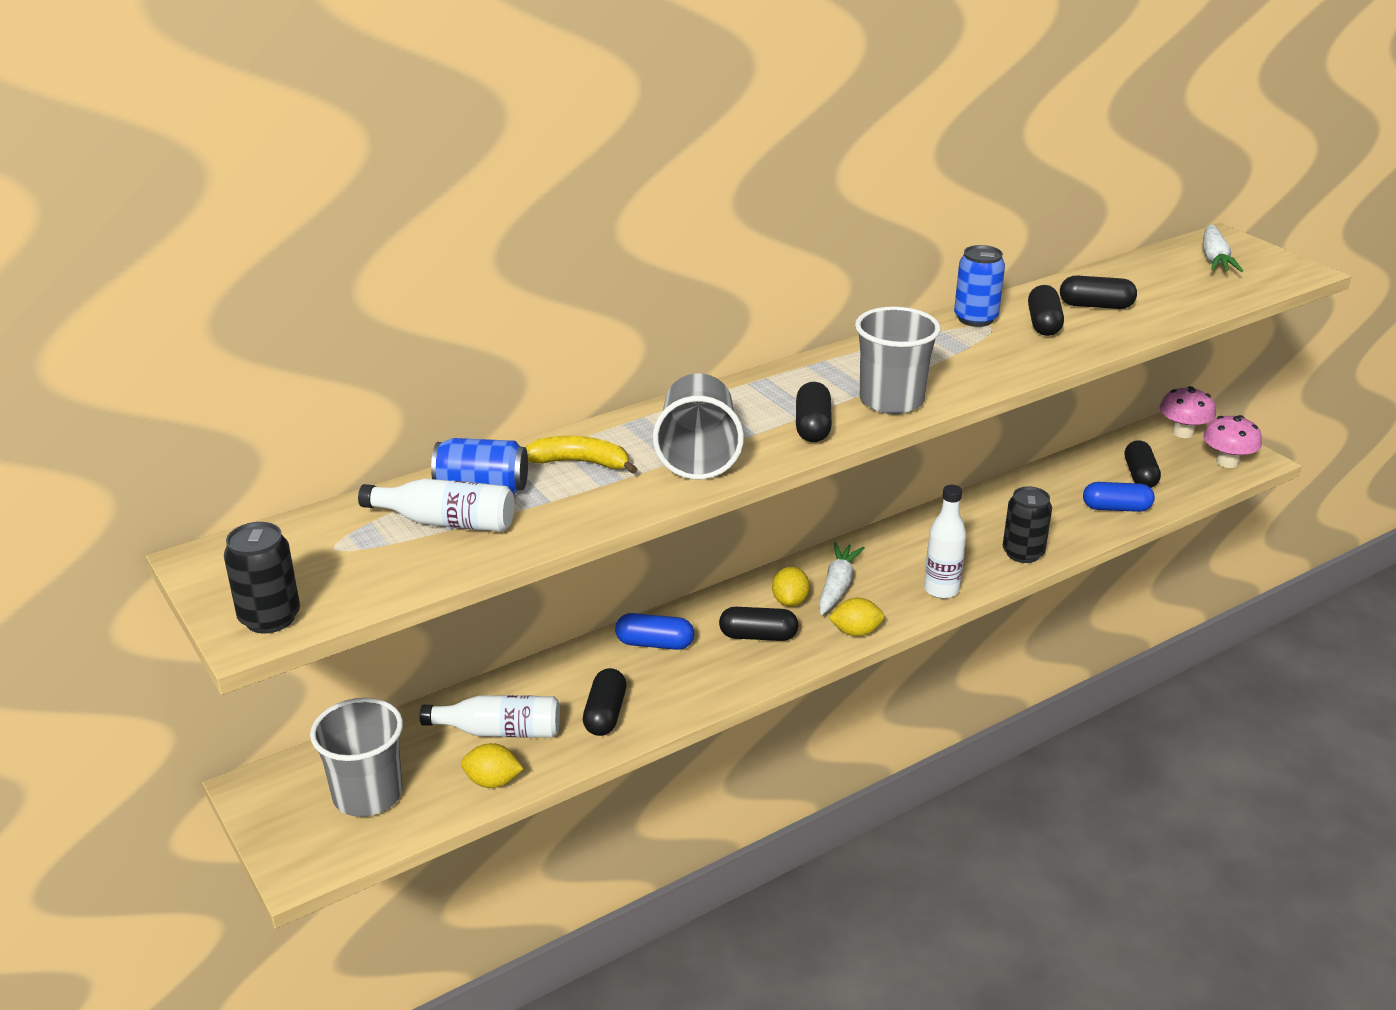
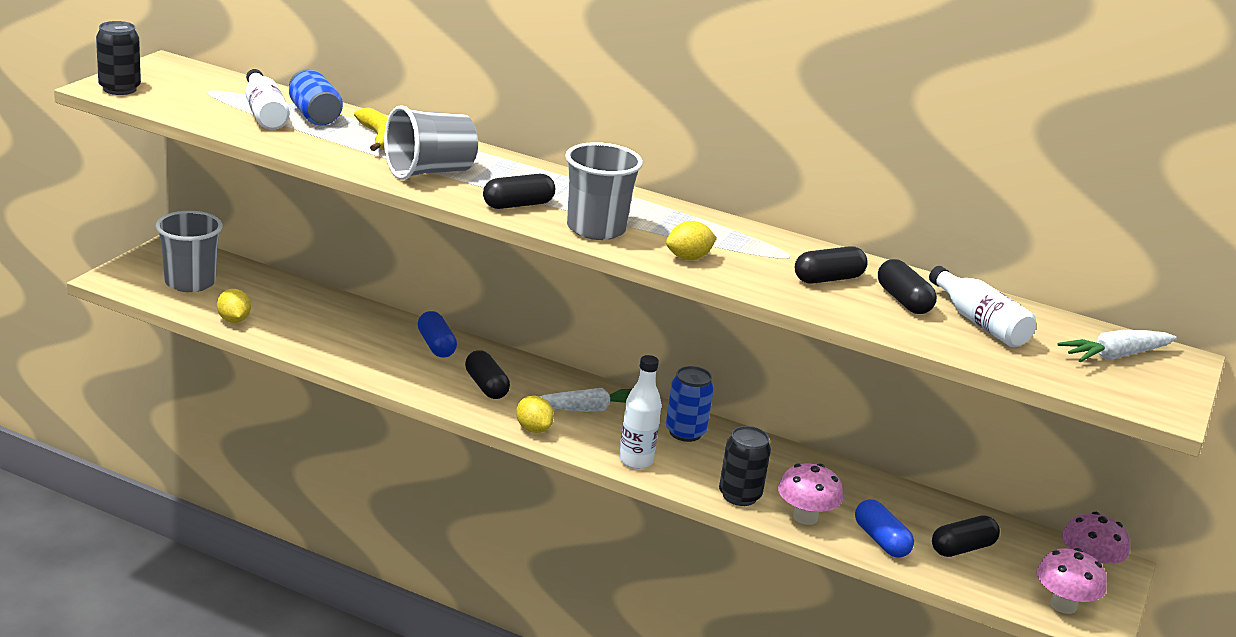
camera: 55 degrees right, 5 degrees down
(499, 731) = (287, 310): white bottle -> white bottle (979, 322)
(605, 714) = (337, 344): black capsule -> none
(790, 601) = (546, 391): yellow lemon -> yellow lemon (688, 258)
(975, 319) = (795, 248): blue can -> blue can (685, 432)
(1068, 532) = (805, 517): none -> pink mushroom

